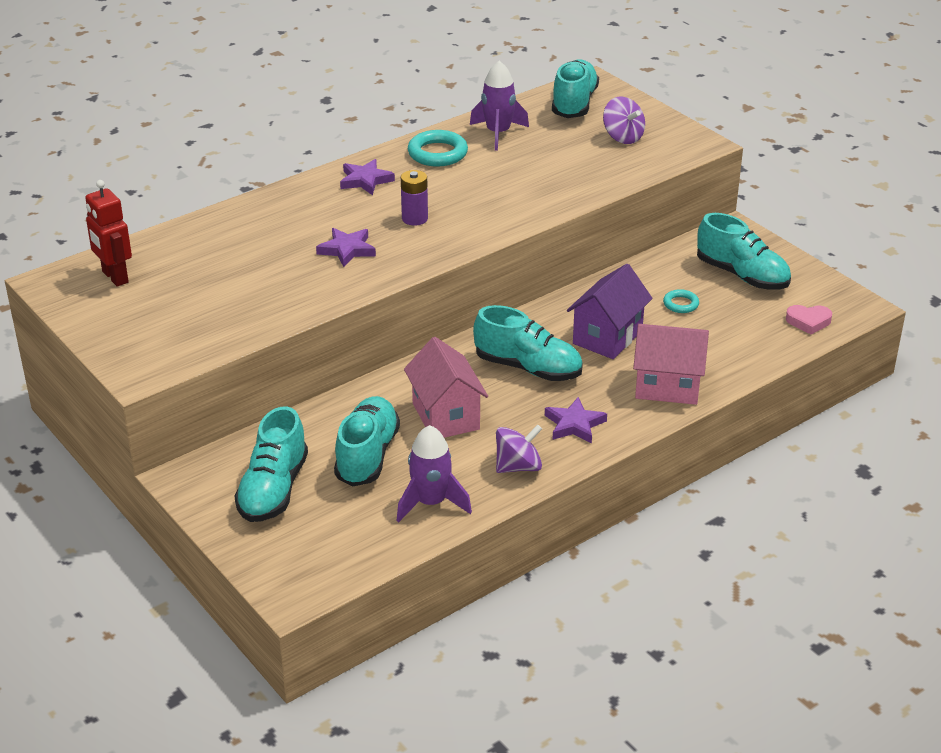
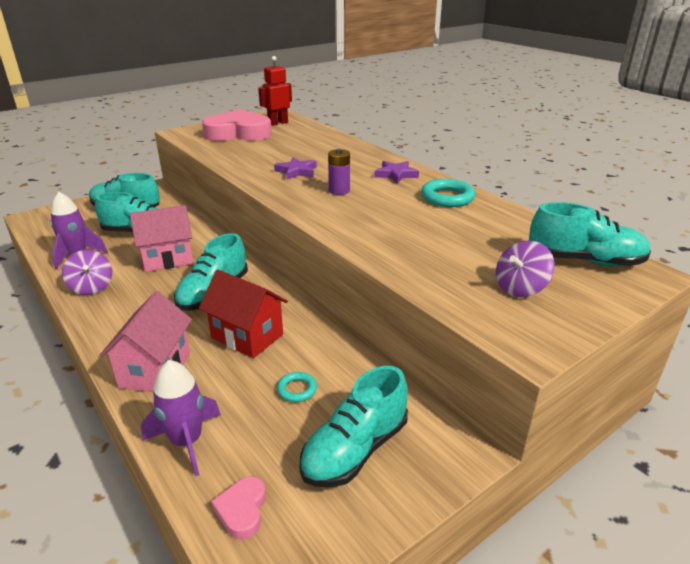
camera: 90 degrees right, 5 degrees down
(162, 312) = (238, 133): none -> pink heart
(498, 133) = (495, 221): purple rocket -> purple rocket (186, 441)
(574, 424) = (127, 314): purple star -> none
(607, 337) = (247, 336): purple house -> red house

